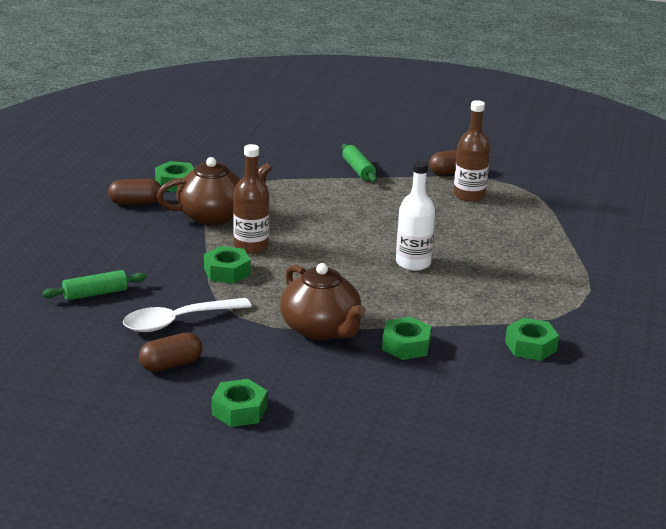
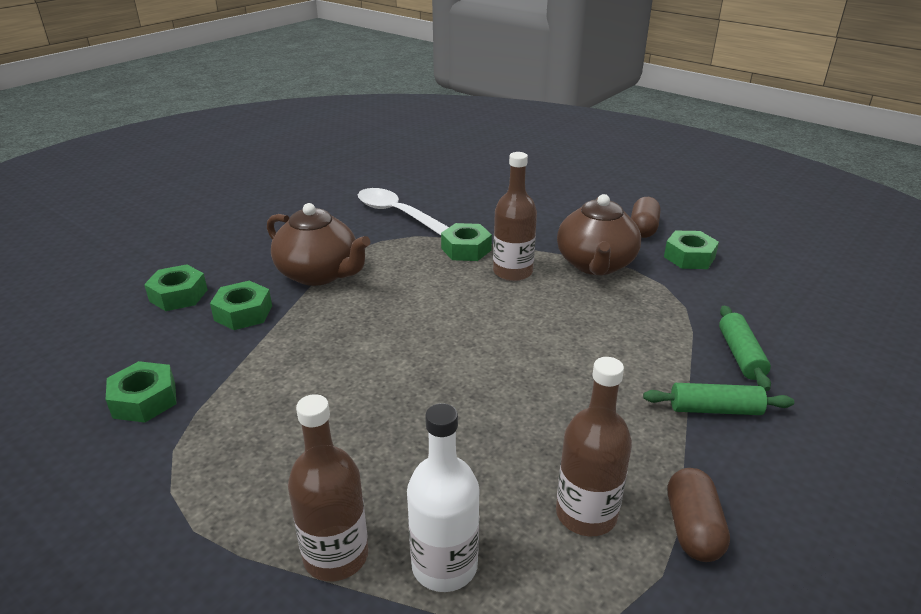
camera: 115 degrees right, 5 degrees up
(95, 294) = (469, 190): green rolling pin -> green rolling pin (740, 355)
(171, 364) = (336, 202): brown capsule -> none
(177, 321) = (396, 213): white spoon -> white spoon turned 45 degrees counterclockwise
(239, 410) = (248, 215): green nut -> green nut (178, 295)
(321, 329) = (319, 274): brown teapot -> brown teapot turned 135 degrees counterclockwise
(413, 263) = (401, 372): white bottle -> white bottle (444, 565)
(559, 248) = (336, 555): none -> brown bottle

